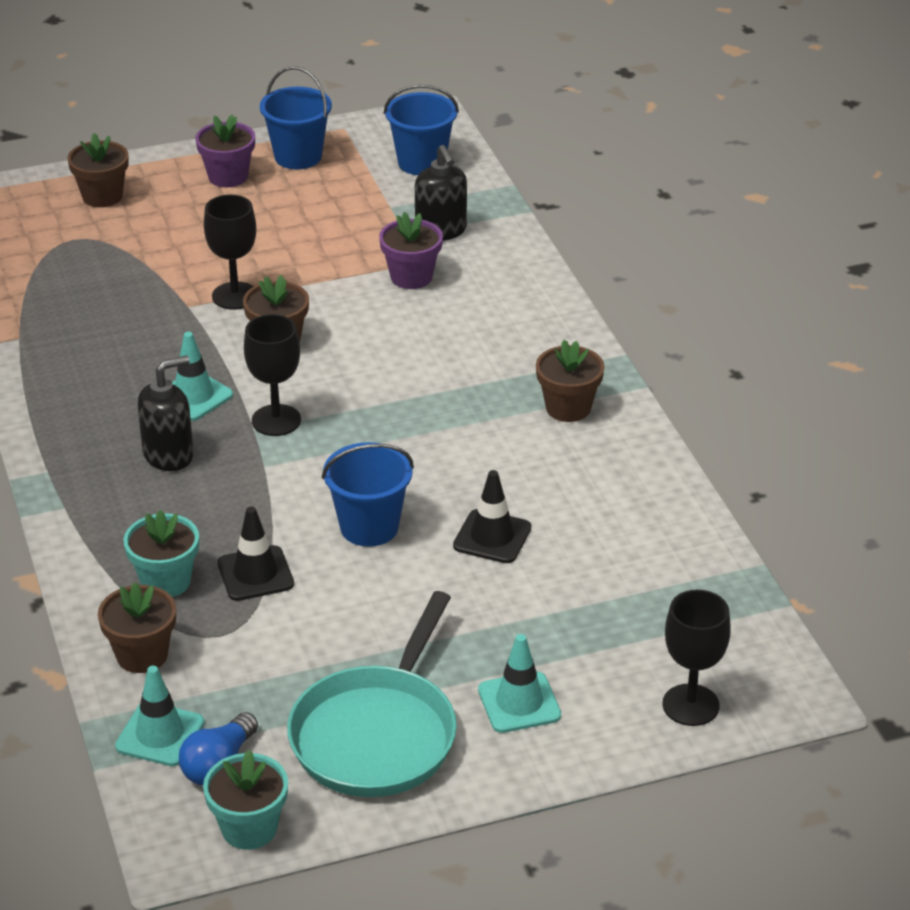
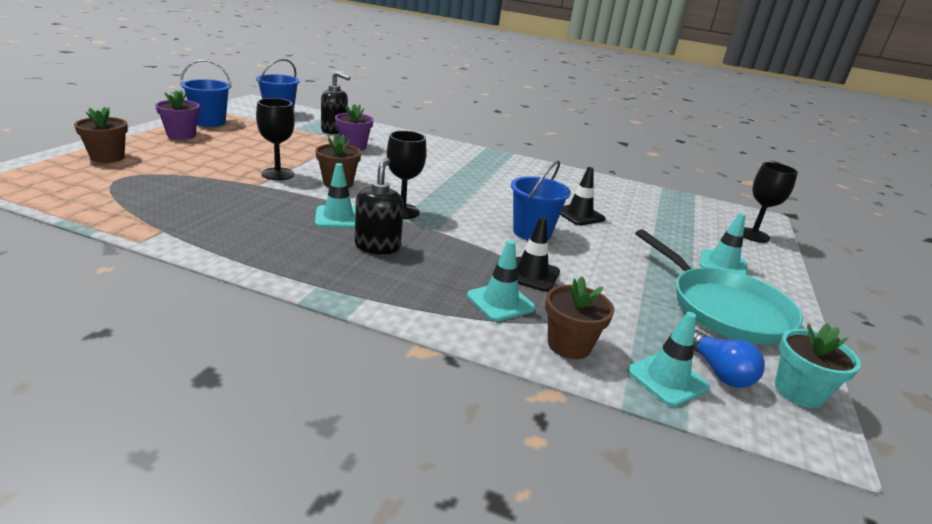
camera: 55 degrees left, 10 degrees down
(166, 581) = (500, 302): turquoise flower pot -> turquoise traffic cone
(568, 408) = (506, 167): brown flower pot -> none

